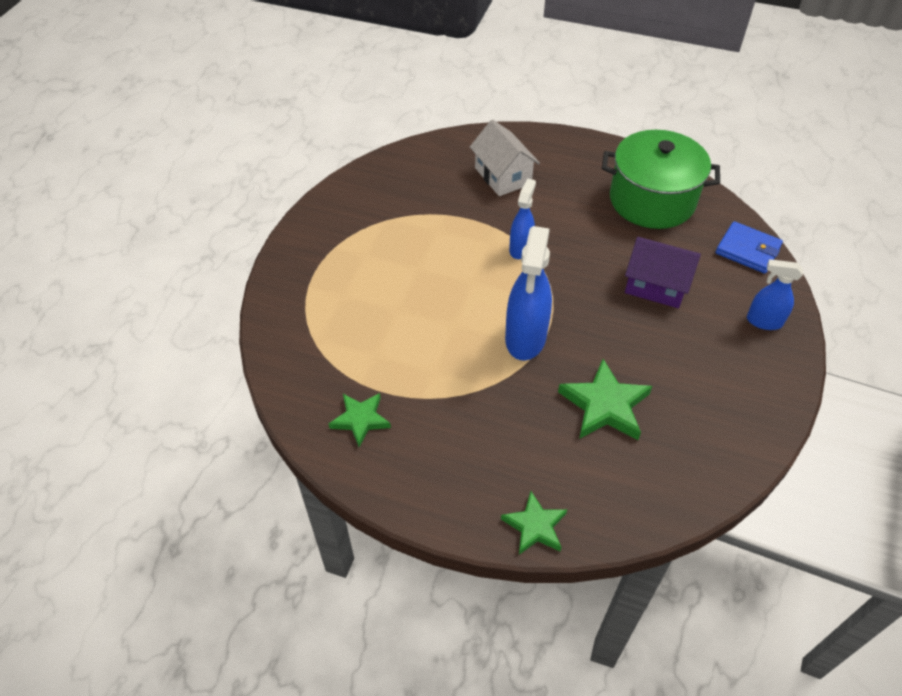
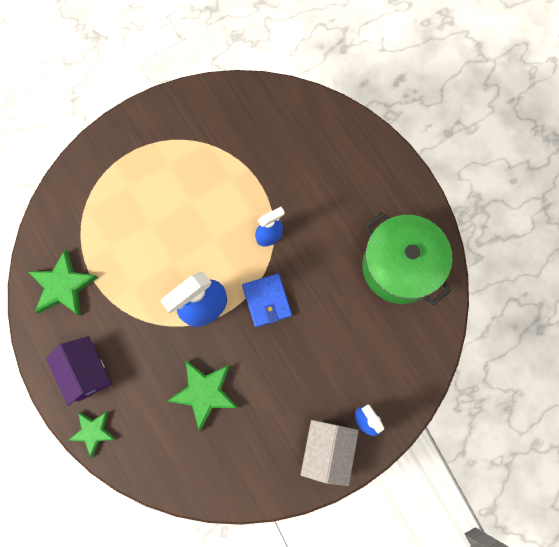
camera: 40 degrees right, 25 degrees up
(360, 419) = (63, 286): green star -> green star, size x1.54
(503, 176) = (318, 164): white house -> white house (327, 450)
(656, 286) = (326, 337): purple house -> purple house (86, 372)
(747, 250) = (419, 360): blue wallet -> blue wallet (267, 301)

